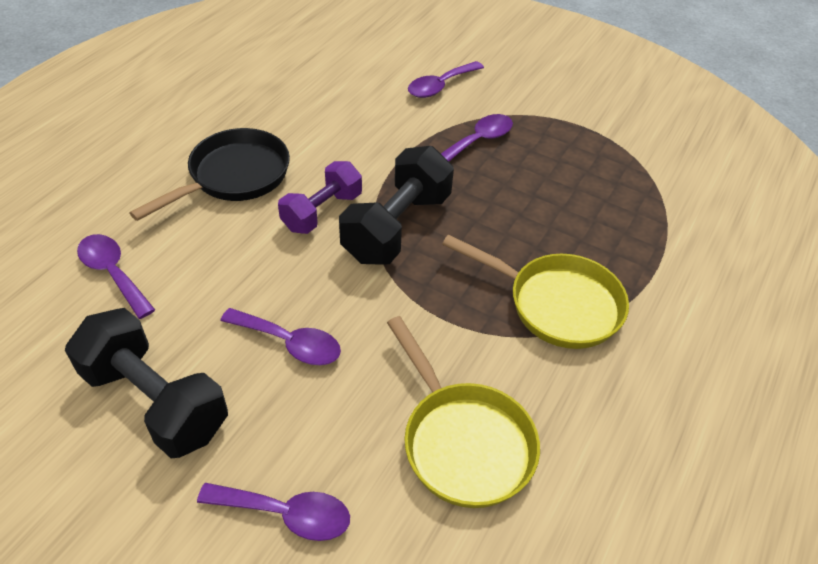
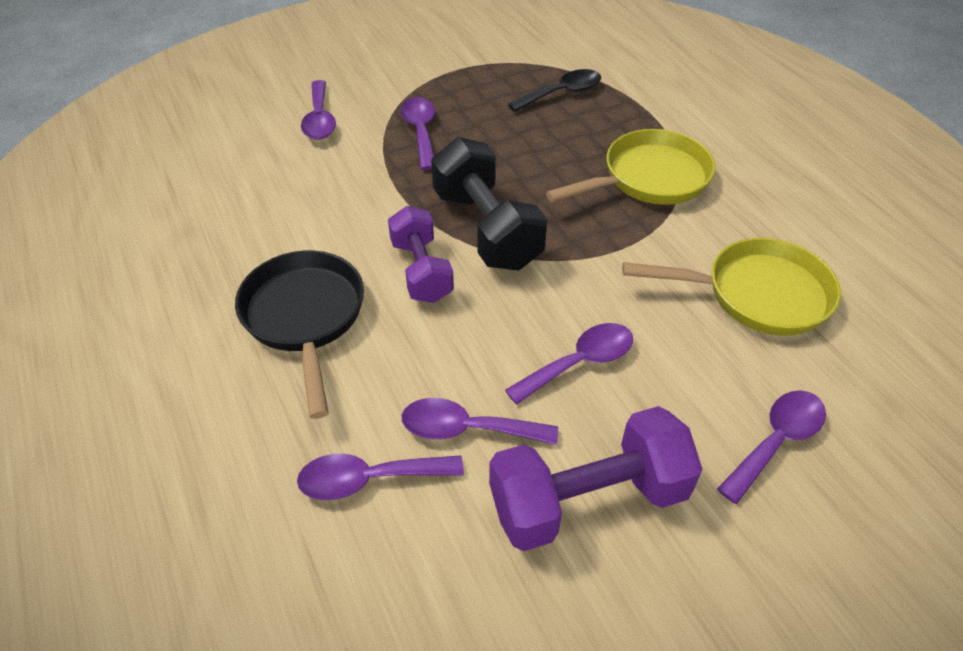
camera: 55 degrees left, 0 degrees up
(155, 401) = (588, 500): black dumbbell -> purple dumbbell
(184, 304) = (467, 429): none -> purple spoon
(619, 199) = (562, 93): none -> black spoon

